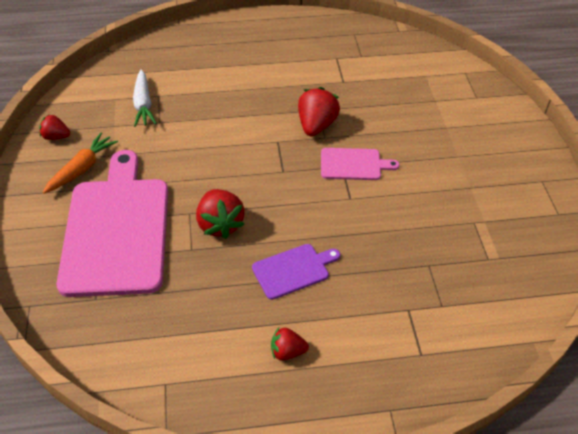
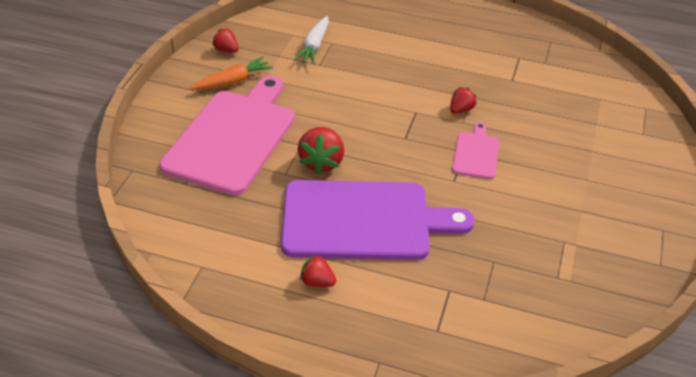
camera: 25 degrees right, 5 degrees down
(293, 270) = (363, 220): purple cutting board -> purple cutting board, size x2.18
(316, 125) = (461, 110): red strawberry -> red strawberry, size x0.59
(353, 164) = (476, 153): pink cutting board -> pink cutting board turned 105 degrees counterclockwise

